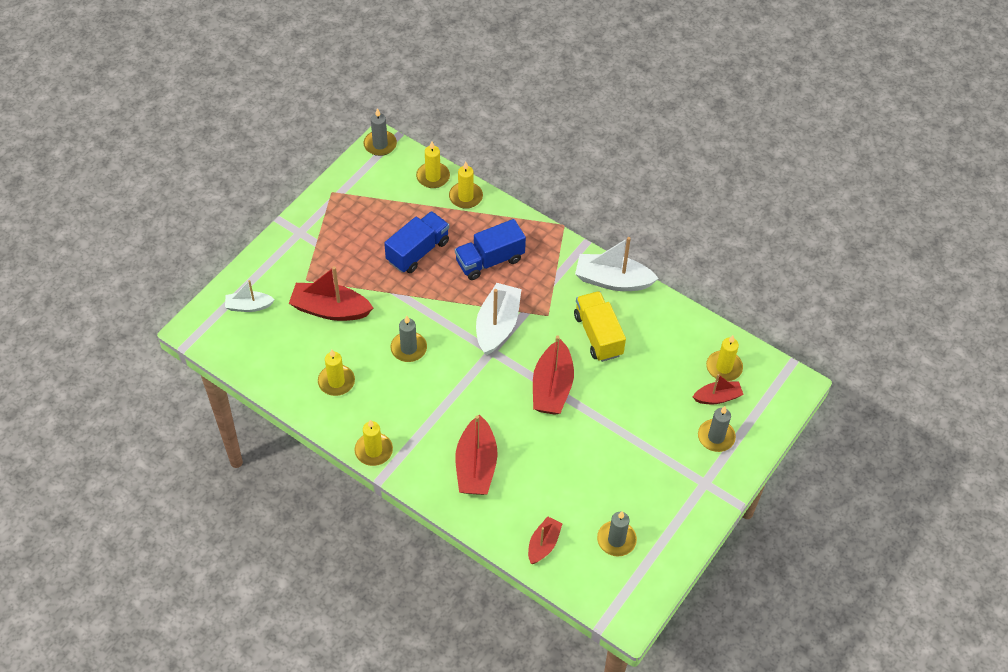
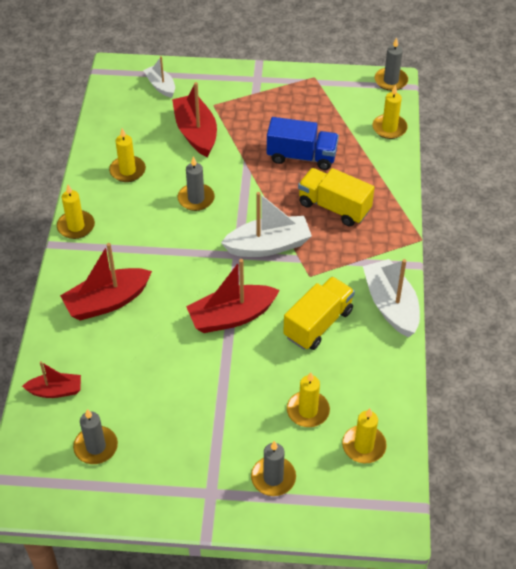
camera: 60 degrees right, 5 degrees down
(465, 197) = (388, 159): yellow candle -> yellow candle (308, 411)
(489, 260) = (334, 207): blue truck -> yellow truck
(717, 397) = (322, 457): red boat -> none

